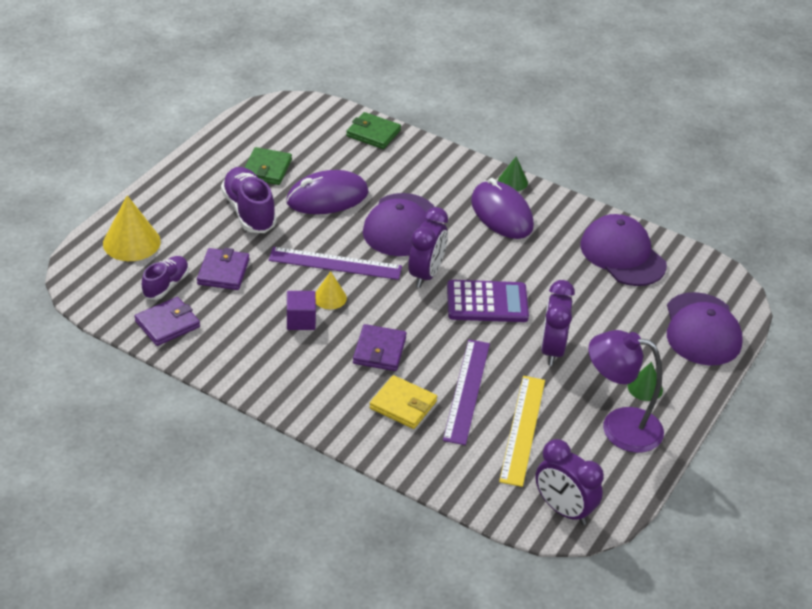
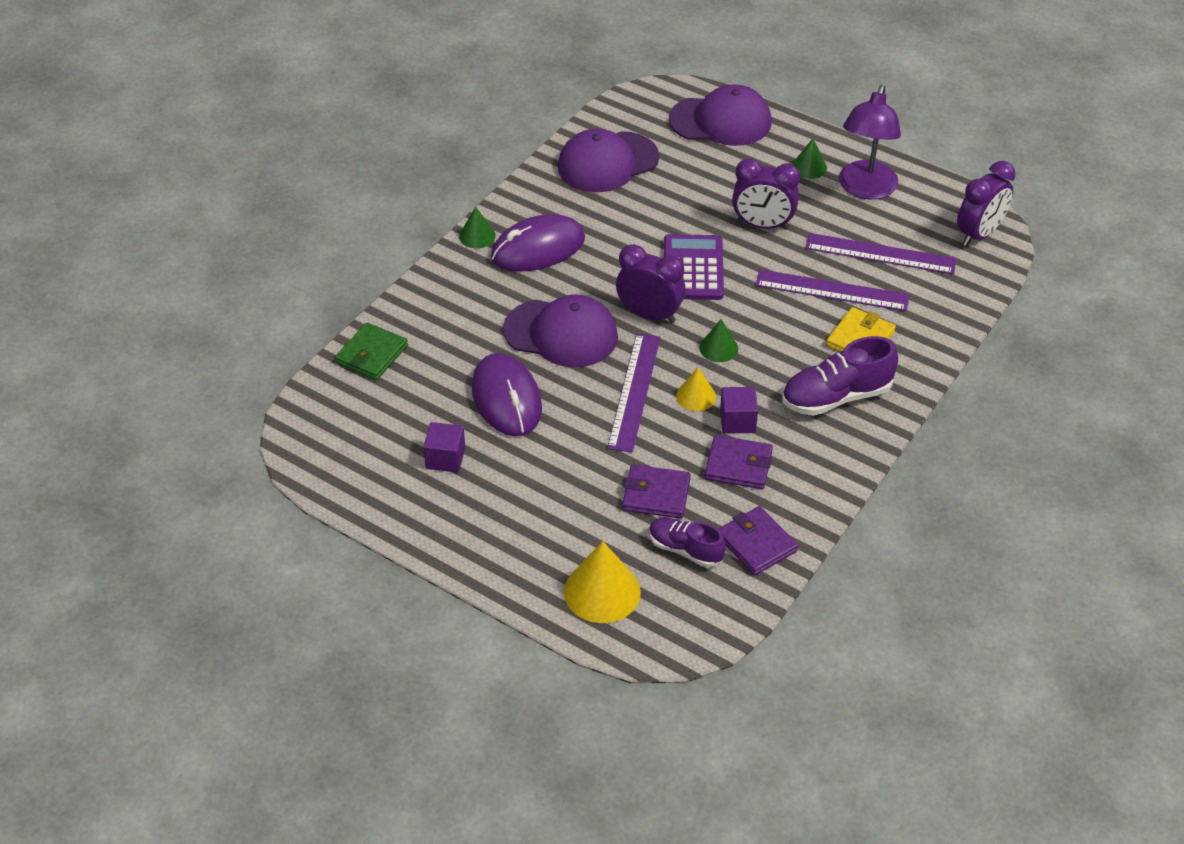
camera: 85 degrees left, 5 degrees up
(249, 212) = (536, 474): purple shoe -> purple shoe (836, 397)
(267, 169) = (445, 458): green wallet -> purple cube
(379, 350) = (780, 355): purple wallet -> purple wallet (738, 465)
(387, 313) = (718, 348): none -> green cone
(522, 429) = (880, 254): yellow ruler -> purple ruler

